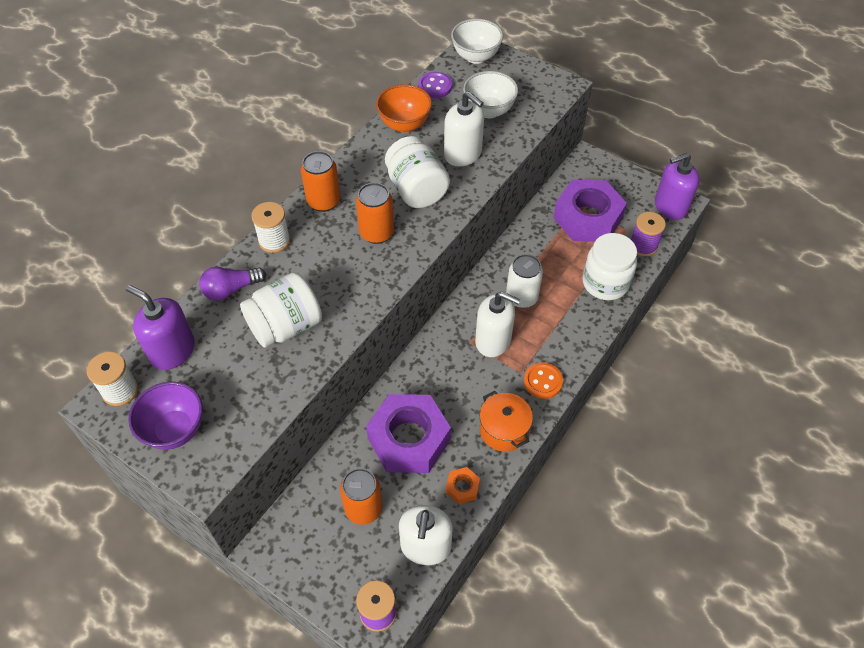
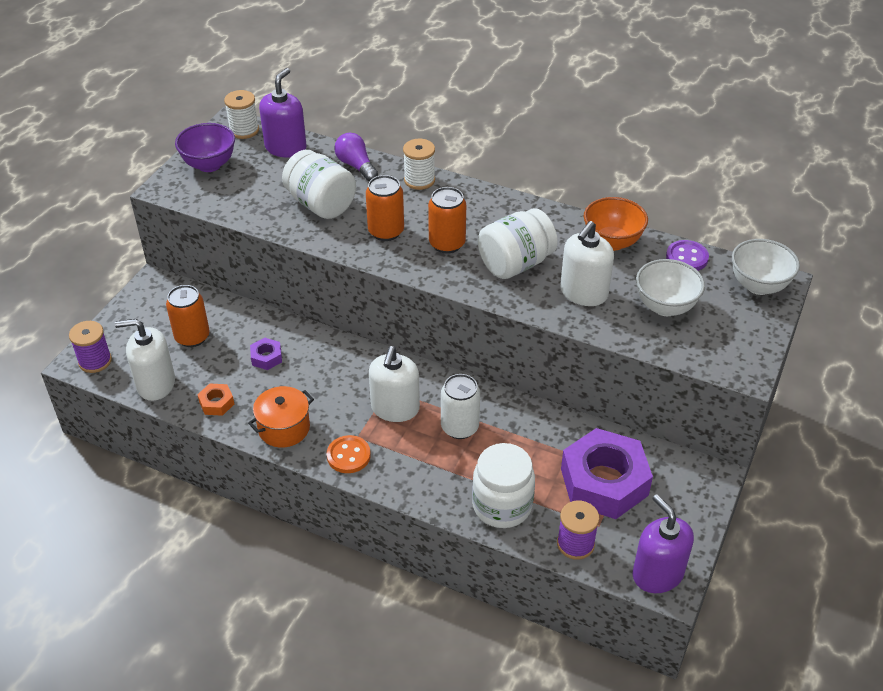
camera: 80 degrees right, 10 degrees down
(323, 201) = (479, 202): orange can -> orange can (386, 231)
(409, 439) = (266, 357): purple nut -> purple nut, size x0.42

